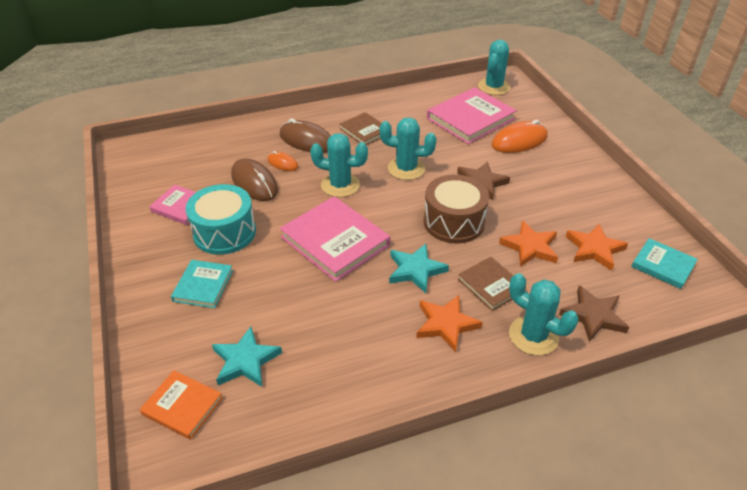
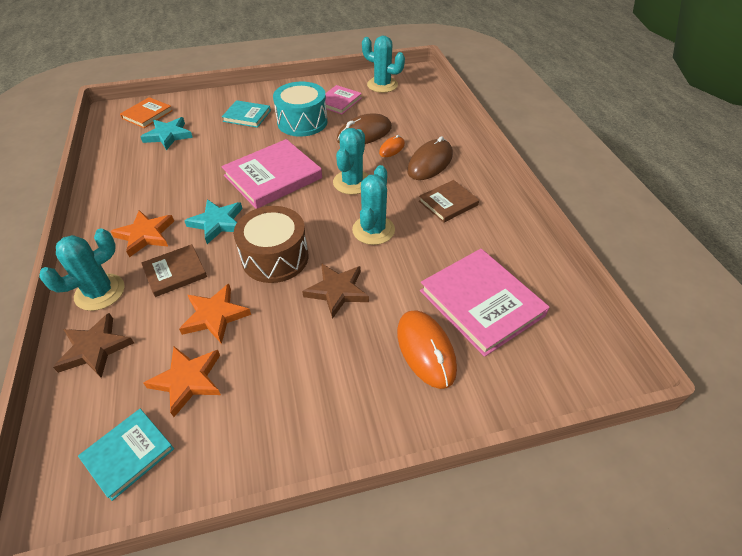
camera: 95 degrees right, 5 degrees up
(493, 87) = (578, 347): turquoise cactus -> turquoise cactus (382, 85)

